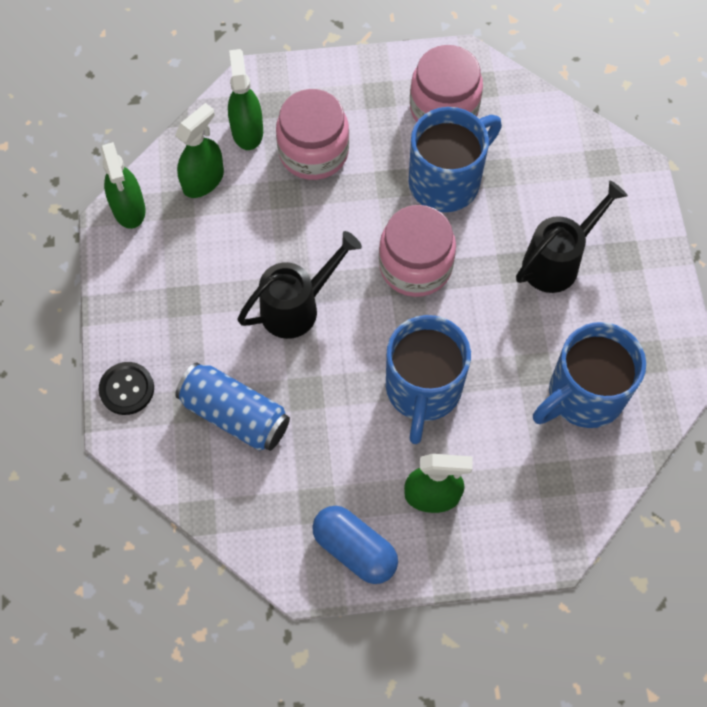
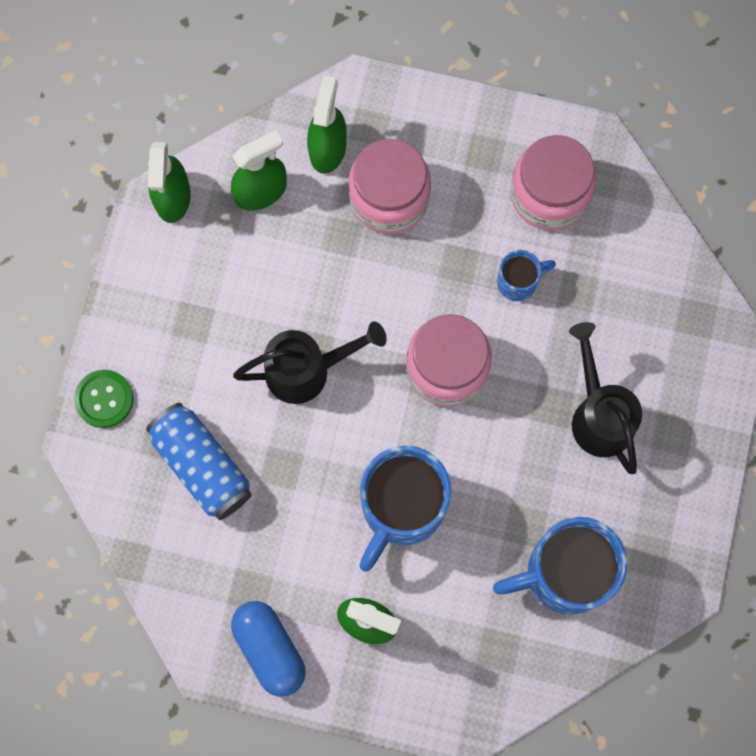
camera: 20 degrees right, 10 degrees up
(127, 389) = (104, 399): black button -> green button
(447, 181) = (518, 282): blue mug -> blue mug, size x0.49
(557, 262) = (599, 416): black watering can -> black watering can turned 90 degrees counterclockwise

